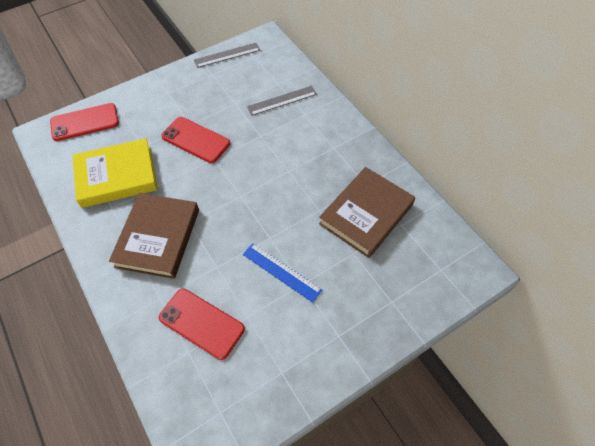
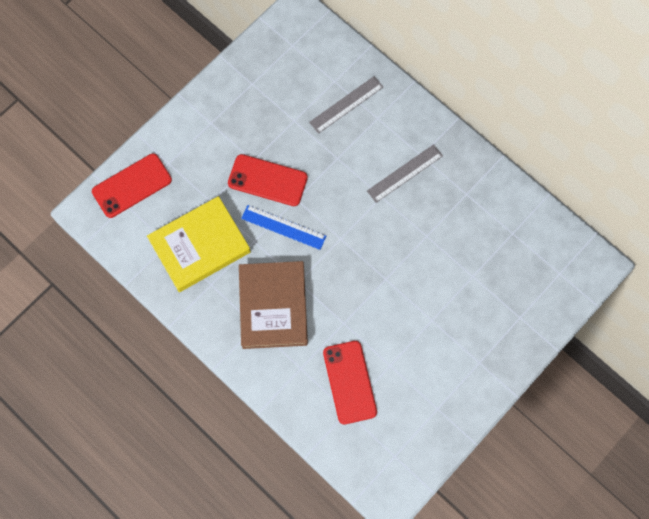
camera: 15 degrees left, 15 degrees up
(201, 323) = (349, 382): red phone -> red phone turned 60 degrees clockwise
(227, 55) = (260, 51): grey ruler -> grey ruler (405, 173)
(281, 272) = (408, 312): blue ruler -> blue ruler (283, 227)
(366, 214) = (475, 230): brown book -> none

